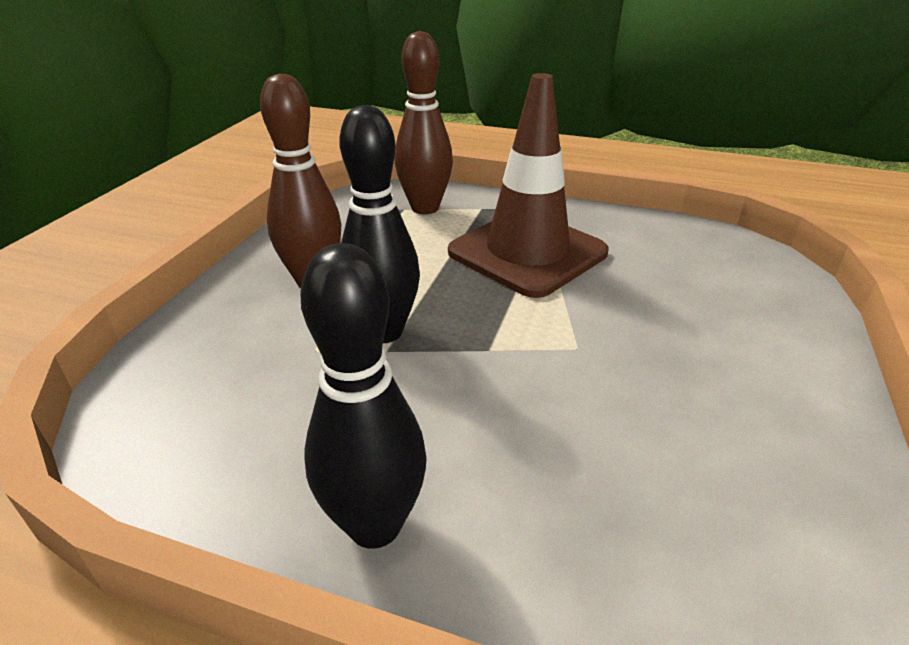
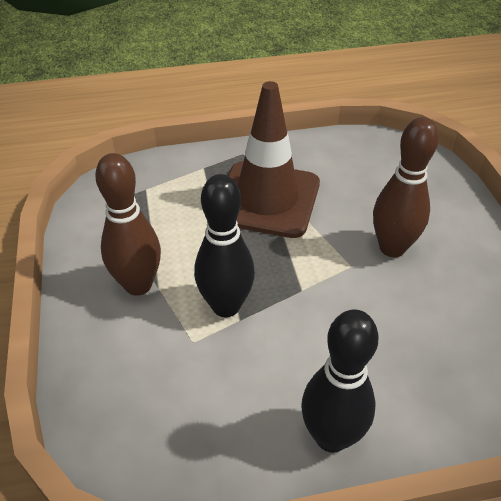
camera: 30 degrees left, 10 degrees up
(425, 208) = (162, 183): brown bowling pin -> brown bowling pin (392, 248)

